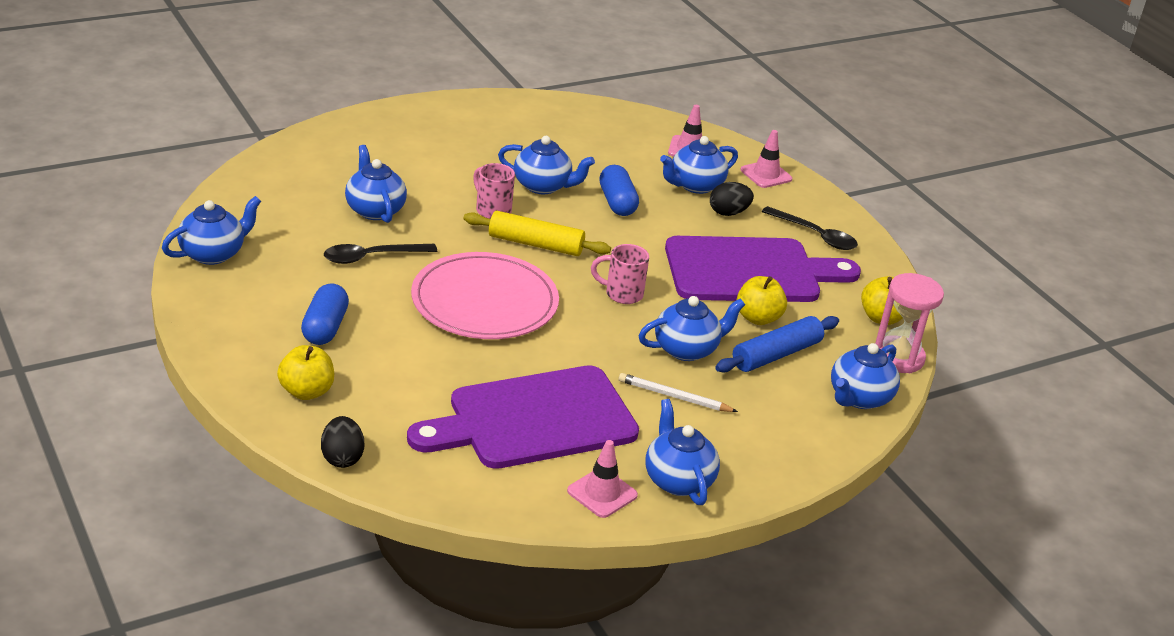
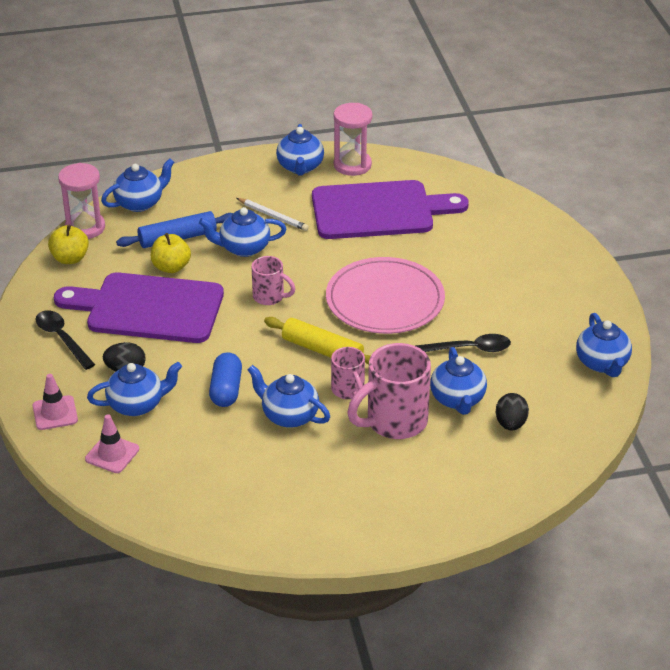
camera: 160 degrees left, 5 degrees up
(213, 254) = (602, 363): blue teapot -> blue teapot turned 75 degrees counterclockwise
(306, 391) = (532, 243): yellow apple -> none
(325, 328) = (514, 289): blue capsule -> none
(342, 458) = (512, 200): black egg -> black egg (510, 424)
(436, 187) = (394, 422): none -> pink mug
(602, 493) = (352, 165): pink traffic cone -> pink hourglass

